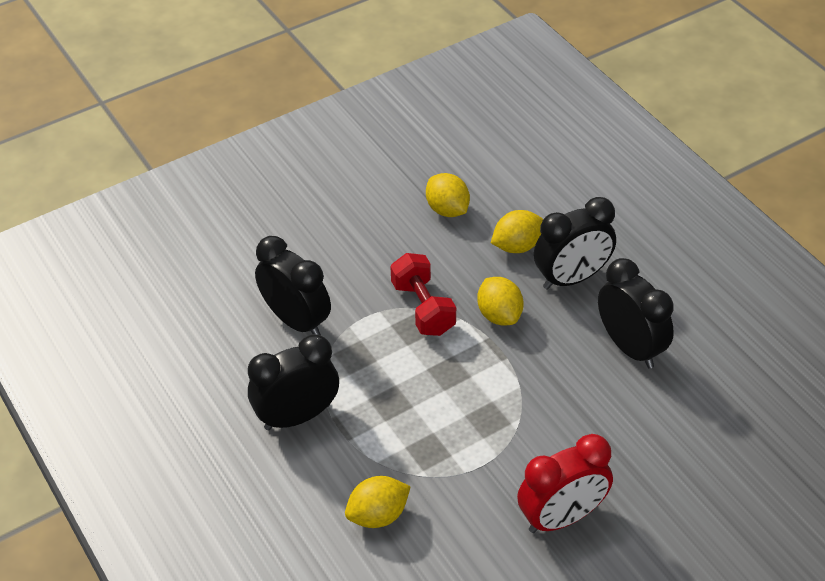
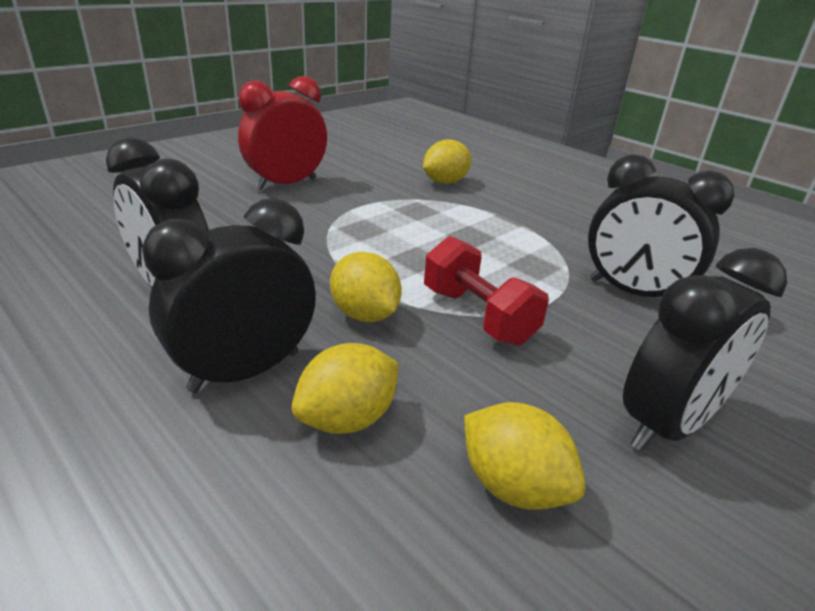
camera: 165 degrees right, 15 degrees down
(297, 416) = (557, 225): black clock -> black clock (668, 425)

